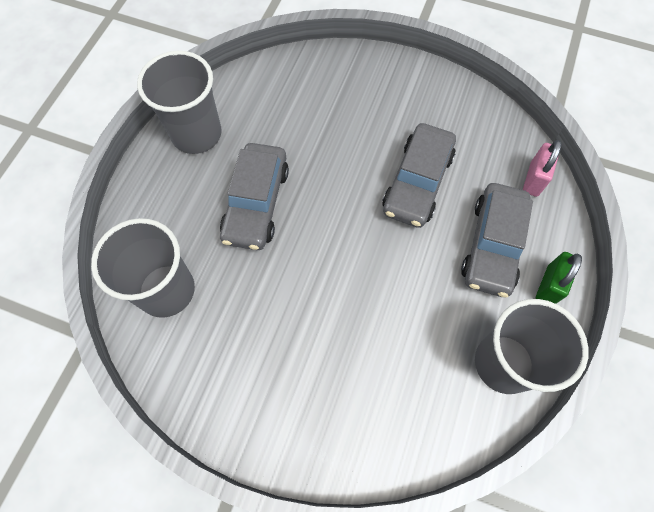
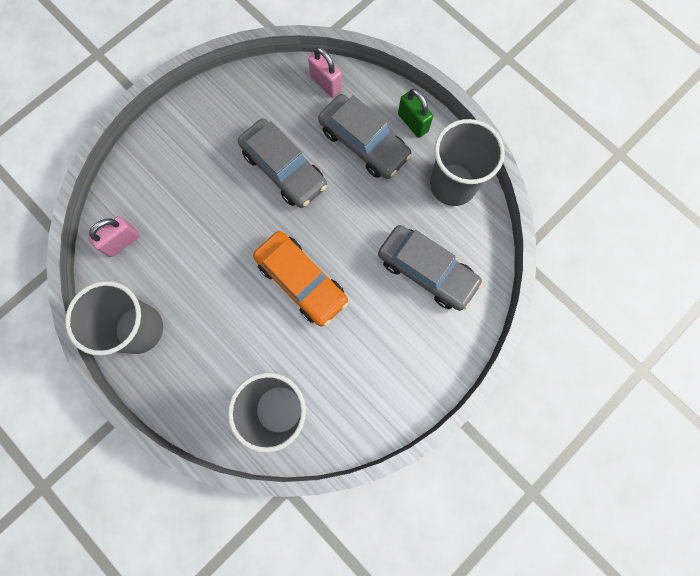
camera: 65 degrees left, 10 degrees up
(256, 203) = (236, 304): grey car -> grey car (427, 271)
(271, 84) = (122, 241): none -> pink padlock
(308, 252) = (301, 281): none -> orange car

